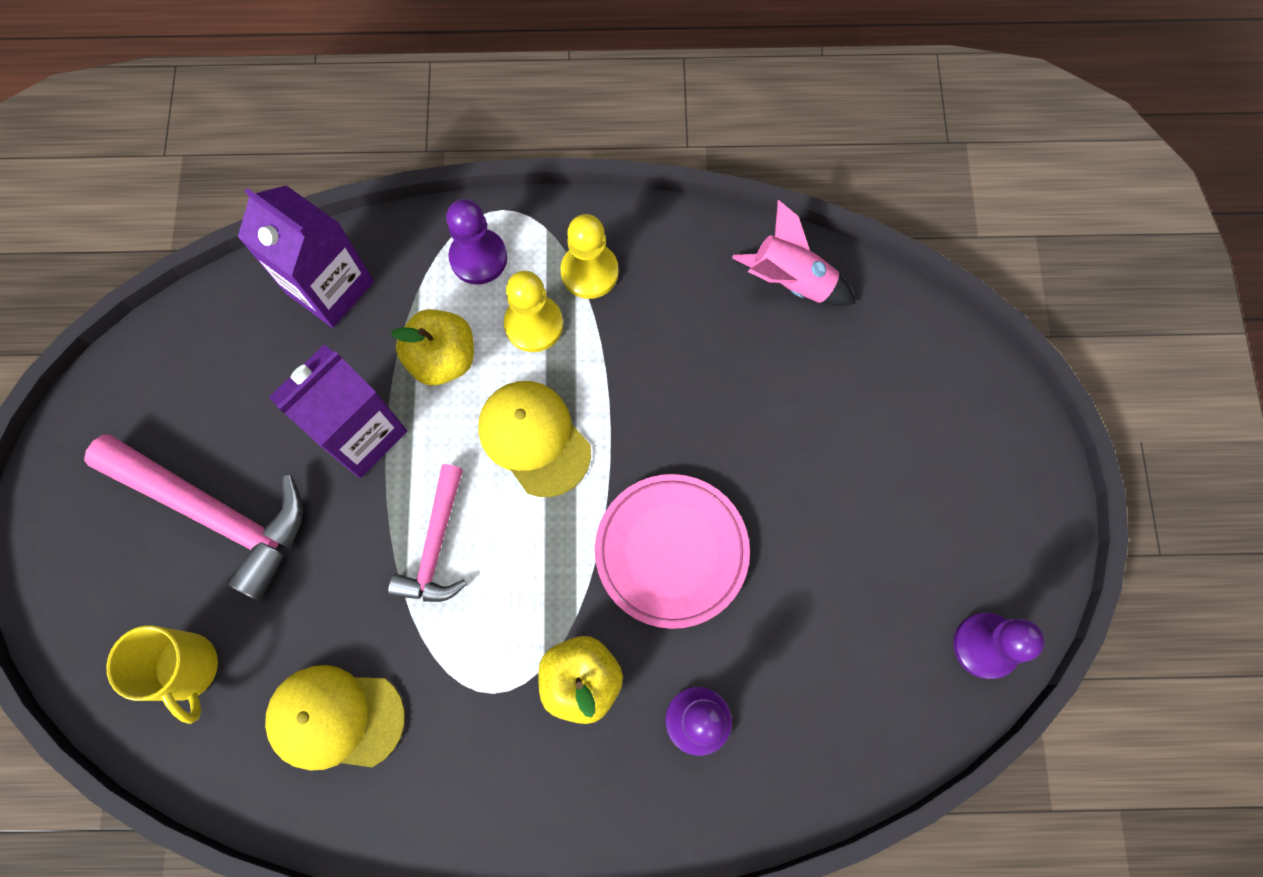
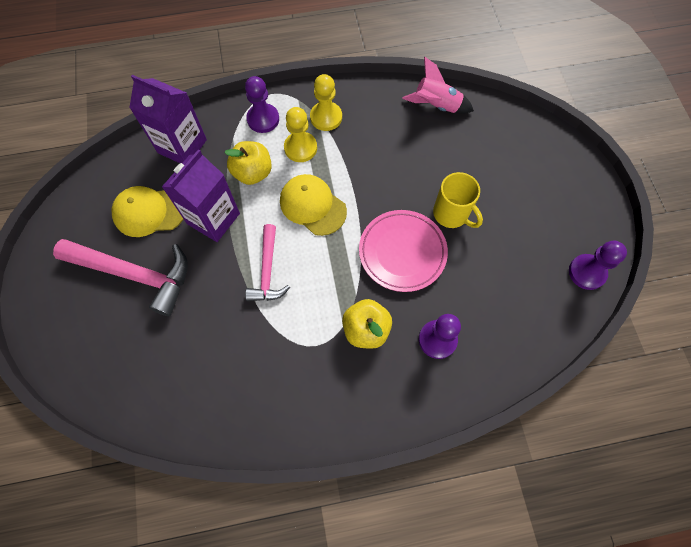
camera: 10 degrees left, 5 degrees down
(187, 669) = (132, 363): yellow mug -> yellow mug (451, 214)
(335, 718) = (226, 375): yellow cap -> yellow cap (149, 212)

